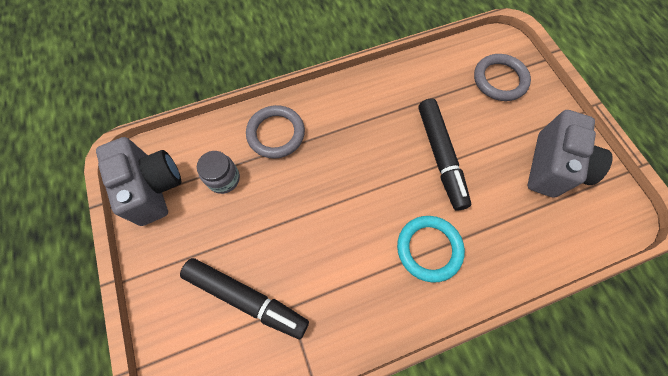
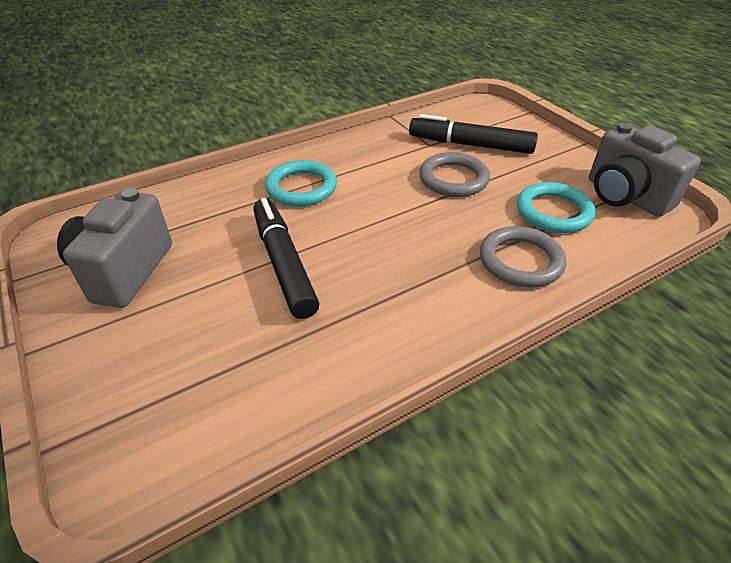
camera: 170 degrees right, 25 degrees down
(224, 179) = (553, 212): grey jar -> turquoise ring
(499, 80) = (160, 389): grey ring -> grey ring (453, 179)

